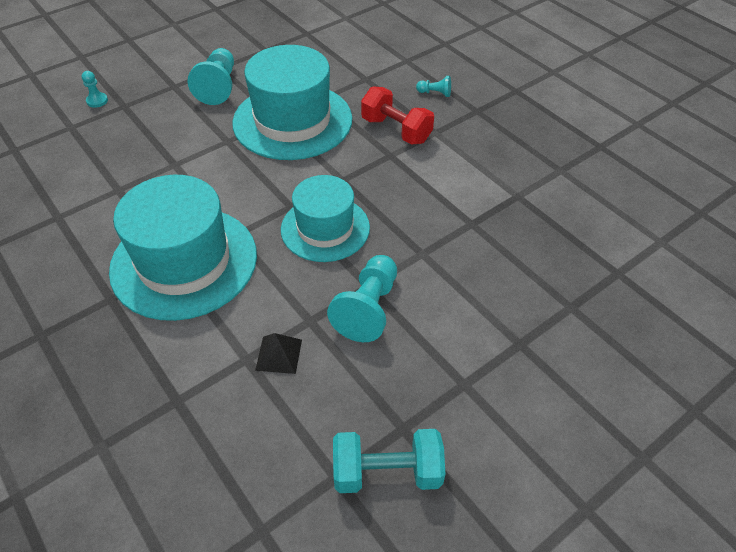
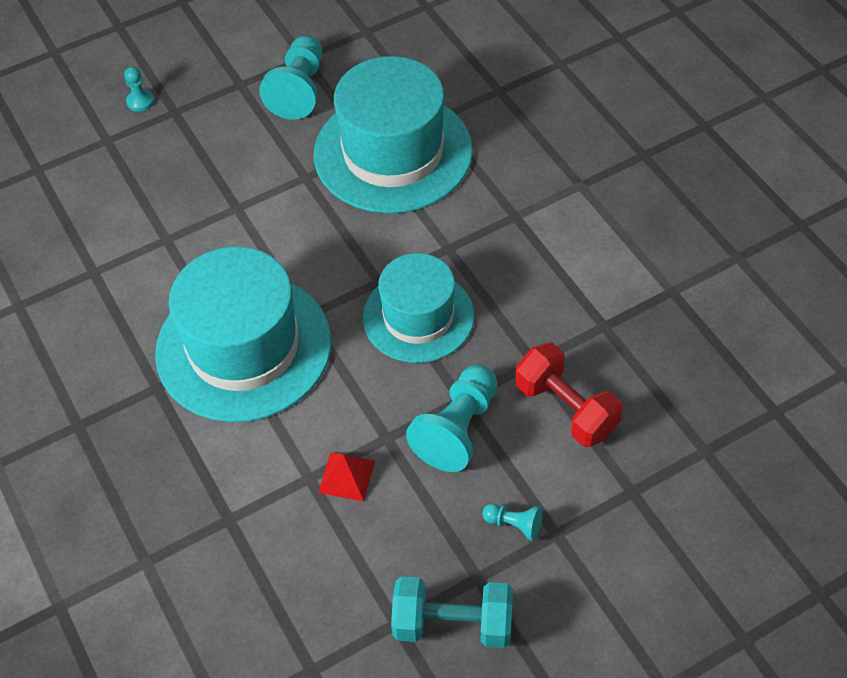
camera: 10 degrees right, 5 degrees up
(279, 354) = (347, 476): black pyramid -> red pyramid
(396, 130) = (528, 178): red dumbbell -> red dumbbell (566, 408)
(435, 93) = (591, 122): turquoise pawn -> turquoise pawn (514, 525)

